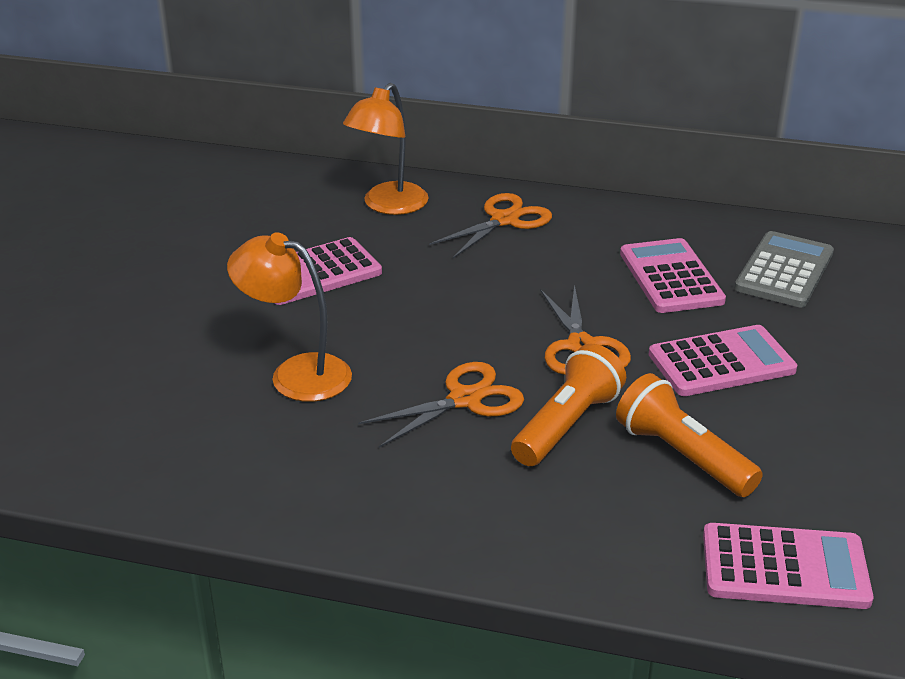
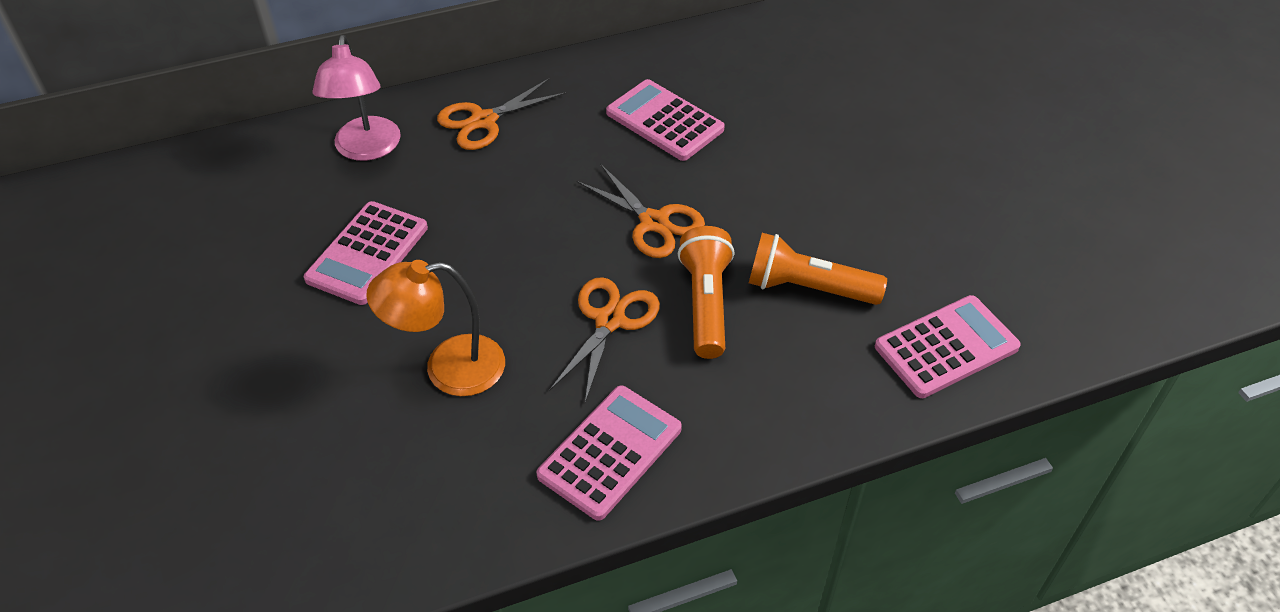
camera: 35 degrees left, 15 degrees up
(388, 206) = (366, 149): orange lamp -> pink lamp
(504, 220) = (484, 121): orange scissors -> orange scissors turned 135 degrees counterclockwise
(721, 362) = (766, 187): pink calculator -> pink calculator (610, 452)
(784, 271) = (741, 77): grey calculator -> none

